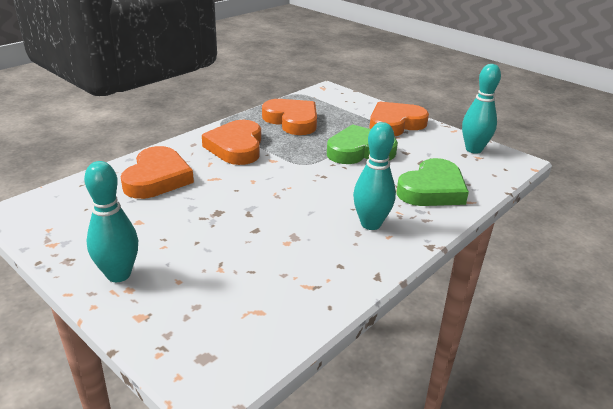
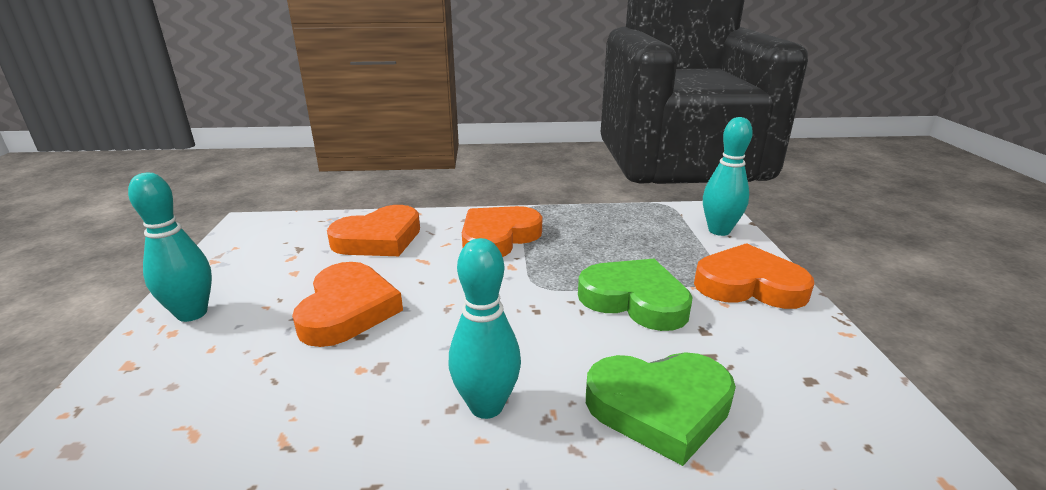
camera: 45 degrees right, 5 degrees down
(292, 121) = (607, 231): orange heart -> orange heart (348, 310)
(473, 149) = (842, 380): turquoise bowling pin -> turquoise bowling pin (719, 231)

